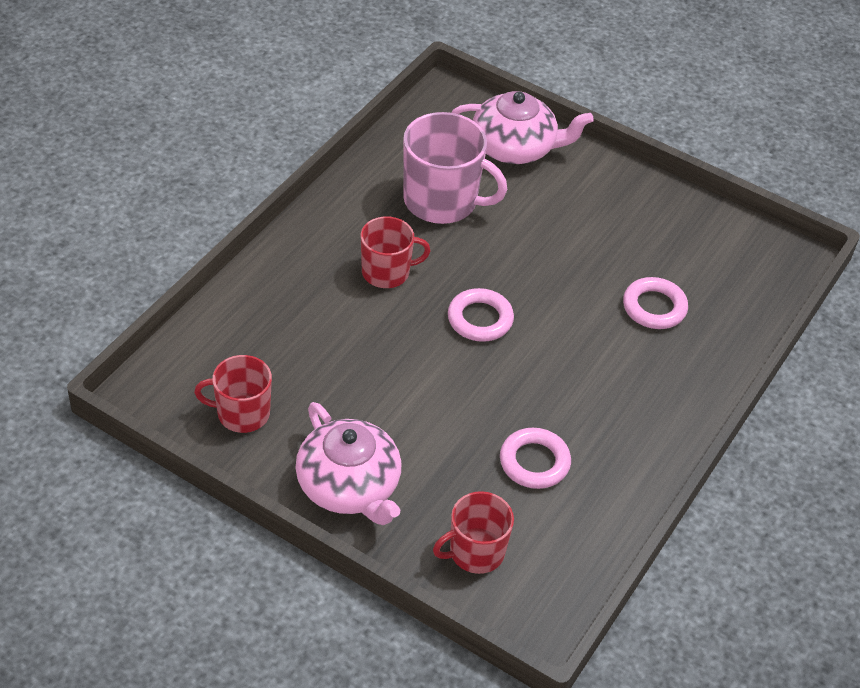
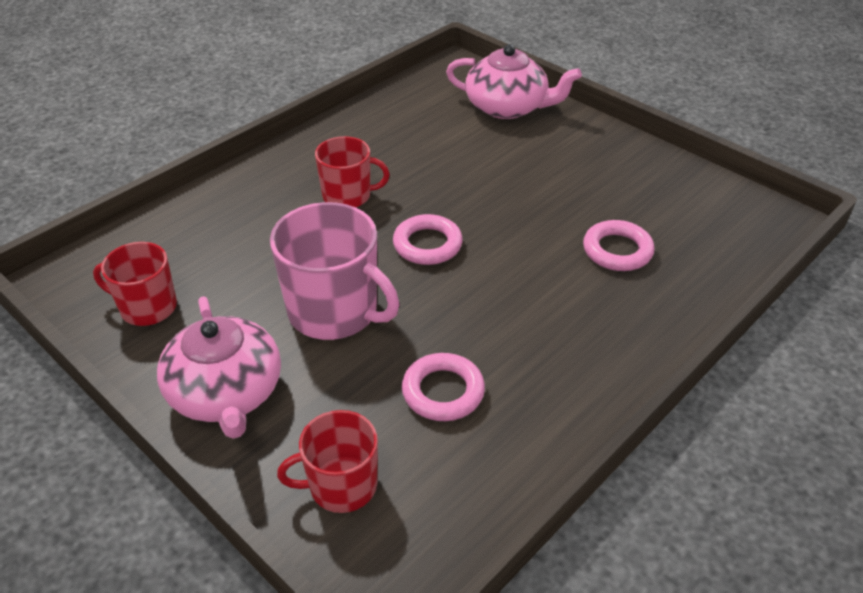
camera: 15 degrees right, 5 degrees down
(442, 201) = (423, 143): pink mug -> pink mug (335, 311)

